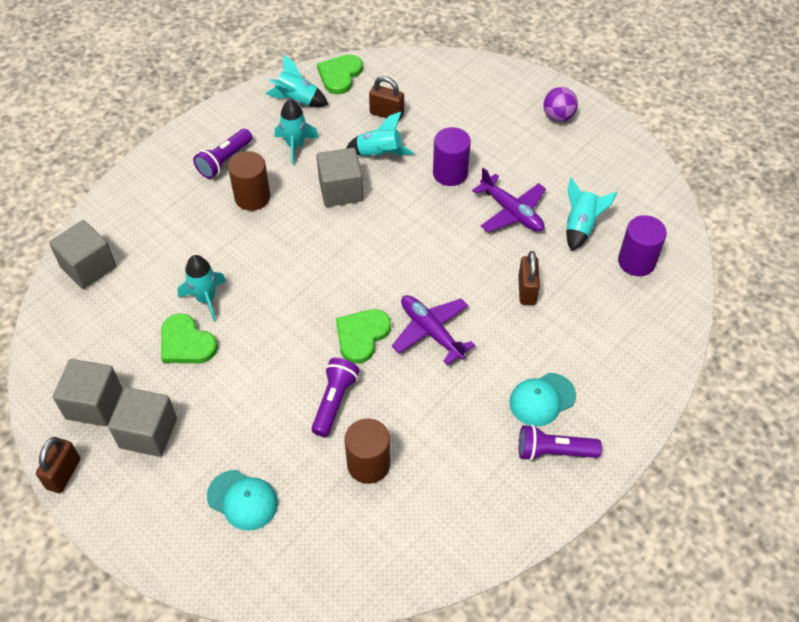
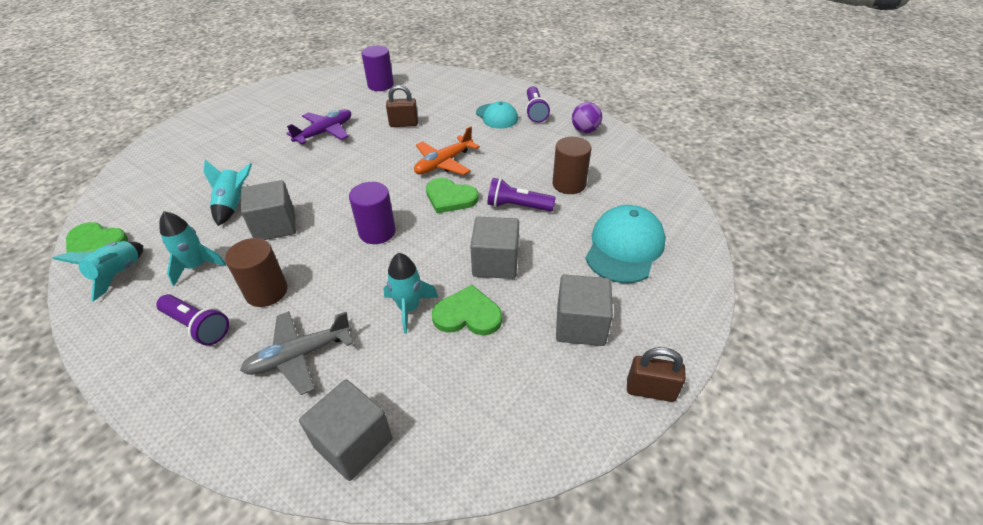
camera: 95 degrees left, 10 degrees down
(94, 404) = (558, 382): grey cube -> grey cube (495, 263)
(175, 227) = (299, 356): none -> grey plane
(186, 343) = (468, 314): green heart -> green heart turned 120 degrees counterclockwise
(242, 500) = (624, 247): turquoise cap -> turquoise cap, size x1.55
(386, 114) = (177, 205): brown padlock -> none
(431, 332) = (444, 163): purple plane -> orange plane
(450, 173) = (272, 163): purple cylinder -> purple cylinder (377, 232)
(558, 116) = (226, 115): purple ball -> purple ball (585, 131)
(581, 226) = (346, 104): turquoise rocket -> none

